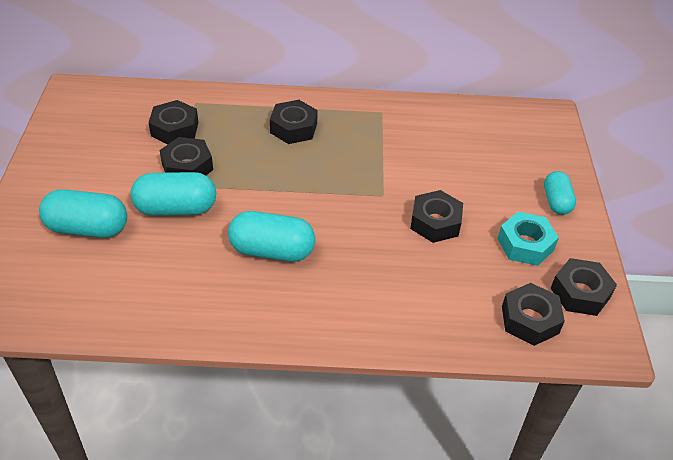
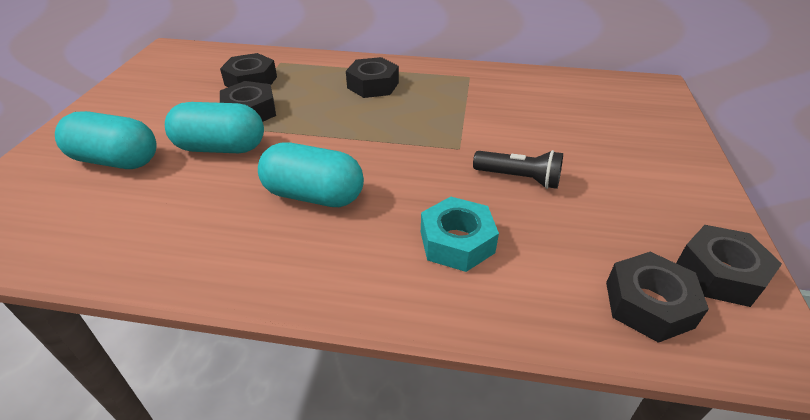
camera: 10 degrees right, 5 degrees down
(435, 222) = (519, 178): black nut -> black flashlight
(525, 244) = (636, 209): turquoise nut -> turquoise nut (457, 242)
(556, 202) = (672, 166): turquoise capsule -> none

